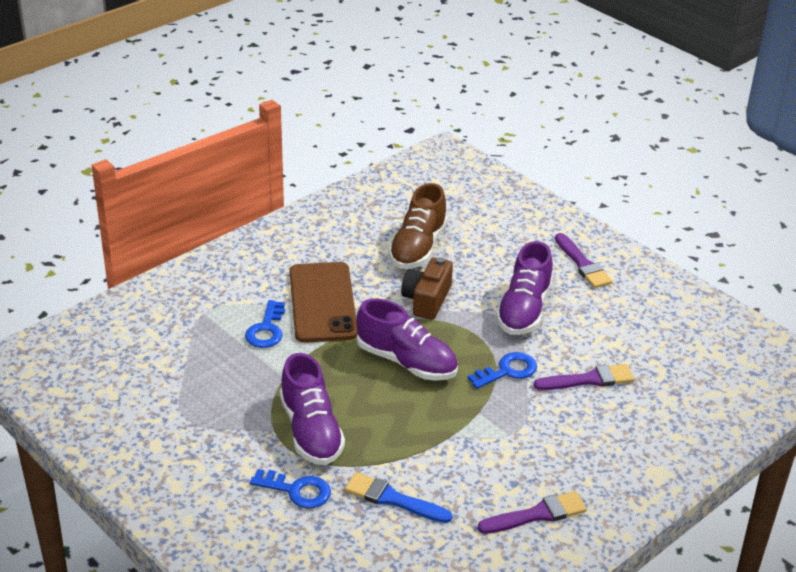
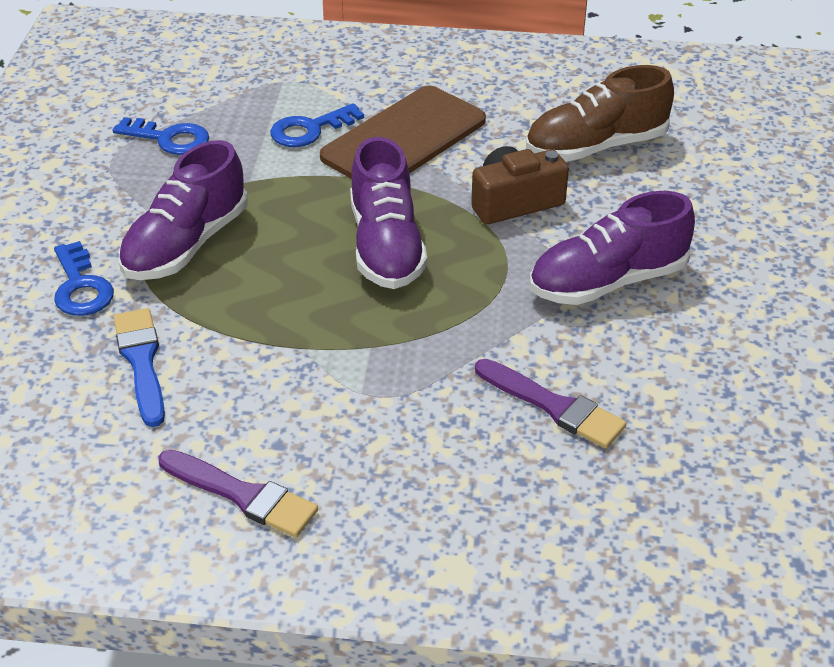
camera: 50 degrees right, 5 degrees up
(507, 371) = (476, 329): blue key -> blue key (169, 139)
(583, 264) = (772, 281): purple brush -> none

